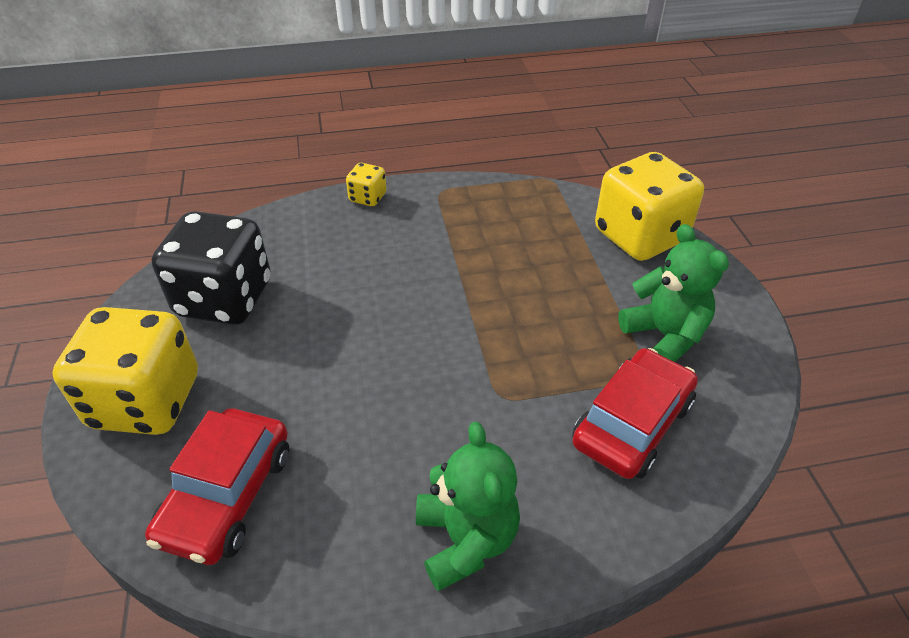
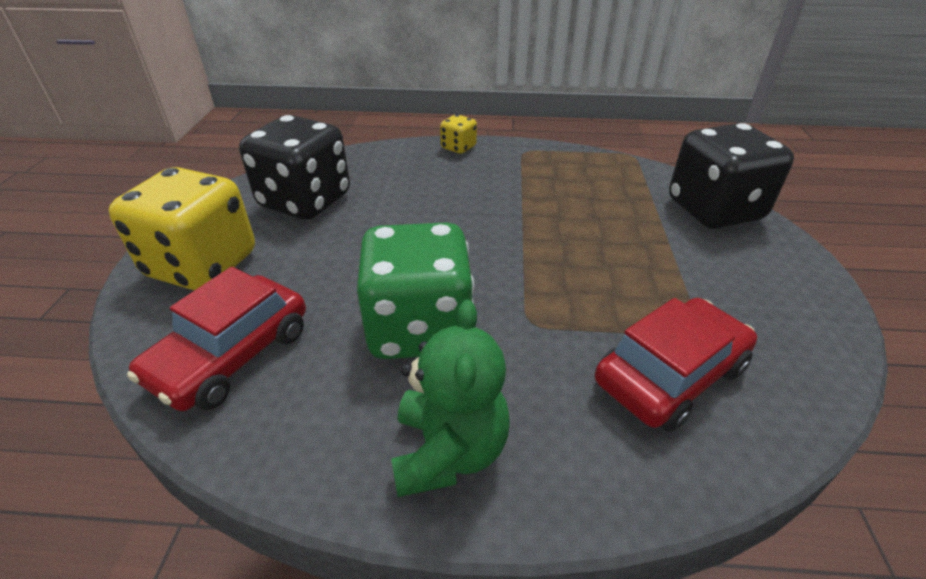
camera: 15 degrees right, 5 degrees down
(400, 426) = (419, 328): none -> green dice
(639, 236) = (714, 210): yellow dice -> black dice
(664, 336) = (725, 299): green teddy bear -> none

